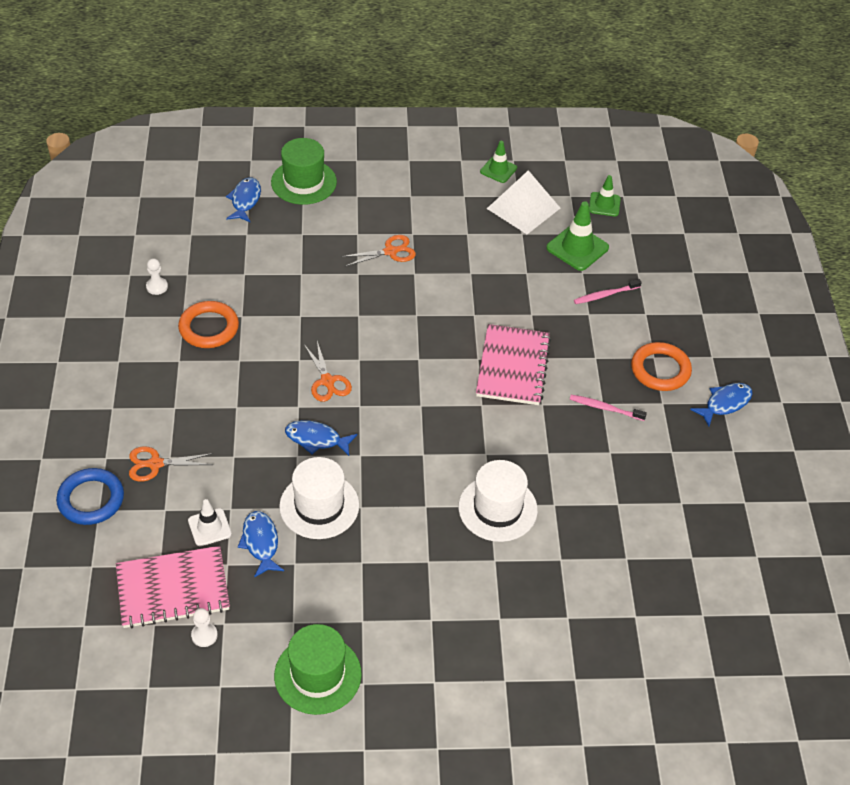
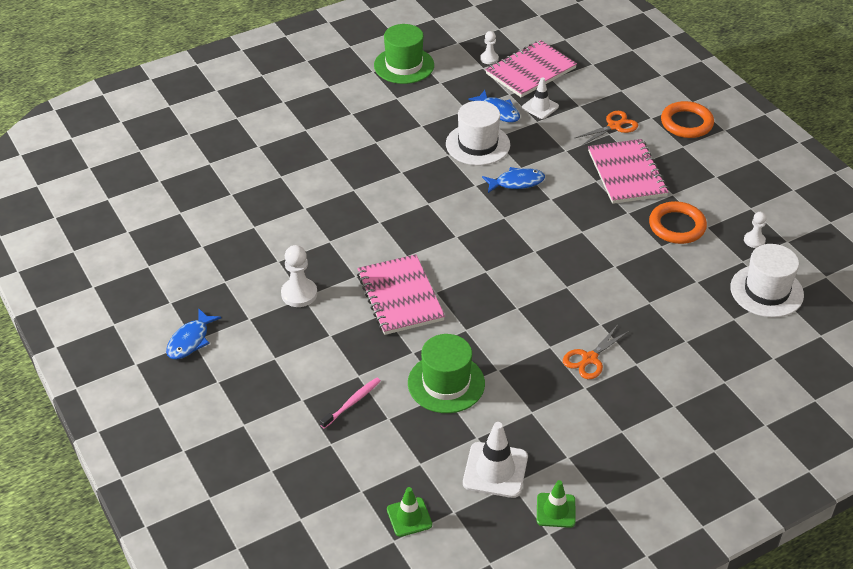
camera: 155 degrees right, 5 degrees down
(91, 499) = (633, 93): blue ring -> none
(199, 401) = (627, 173): none -> pink notebook
(245, 200) = (772, 352): blue fish -> none
(304, 182) = (739, 398): green hat -> green hat (446, 383)
(327, 381) = (545, 224): orange scissors -> none
(497, 508) = (346, 189): white hat -> white hat (766, 291)
(523, 208) = (495, 470): white pyramid -> white traffic cone
(577, 248) = (409, 445): green traffic cone -> none
(605, 408) = (299, 294): pink toothbrush -> white pawn
(660, 370) = (263, 348): orange ring -> orange ring (686, 123)

